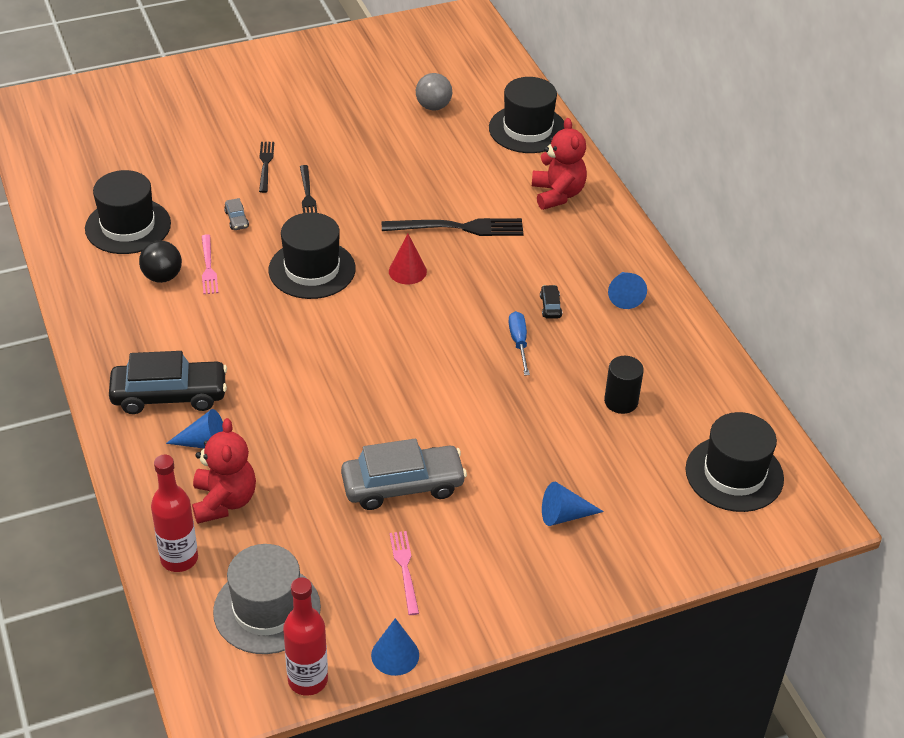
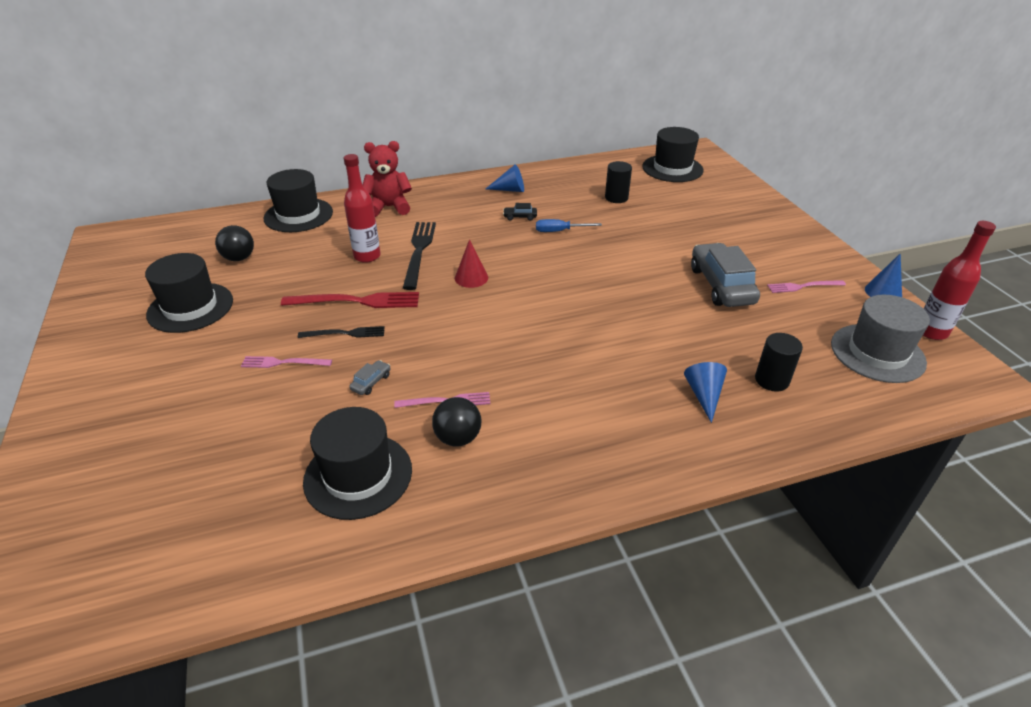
camera: 85 degrees left, 5 degrees down
(169, 395) = (644, 423): black car -> none
(179, 559) = (850, 406): red bottle -> red bottle (367, 256)
(224, 501) = (771, 380): red teddy bear -> black cylinder
(236, 219) = (371, 382): grey car -> grey car turned 45 degrees counterclockwise
(265, 165) = (283, 362): black fork -> pink fork
(312, 269) = (461, 330): black hat -> black hat (190, 307)
(360, 194) = (356, 301): none -> red fork
(433, 106) = (239, 258): grey ball -> black ball
(564, 515) = (726, 223): blue cone -> none

